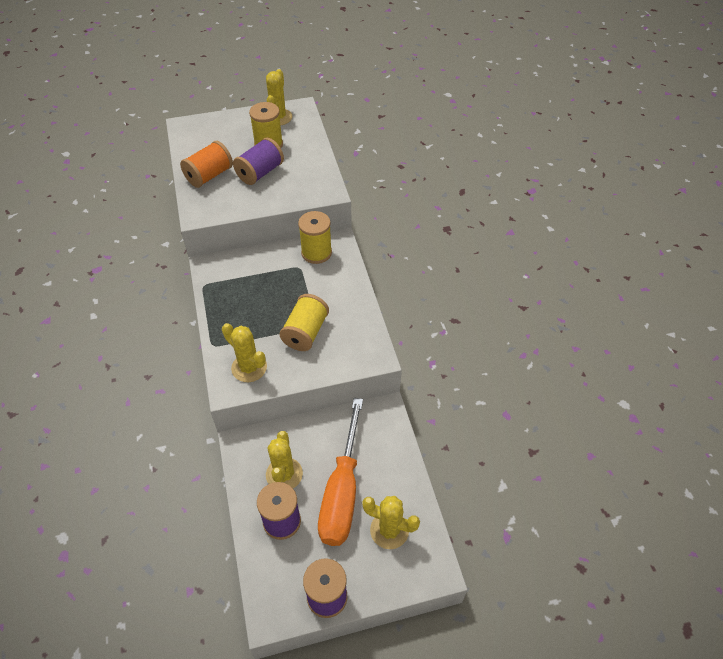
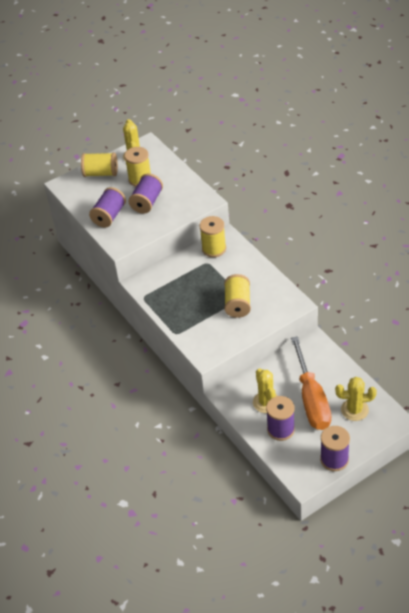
camera: 15 degrees left, 5 degrees down
(209, 176) = (109, 216): orange spool -> purple spool
(231, 125) = (101, 173): none -> yellow spool
(249, 368) = (211, 339): yellow cactus -> none

